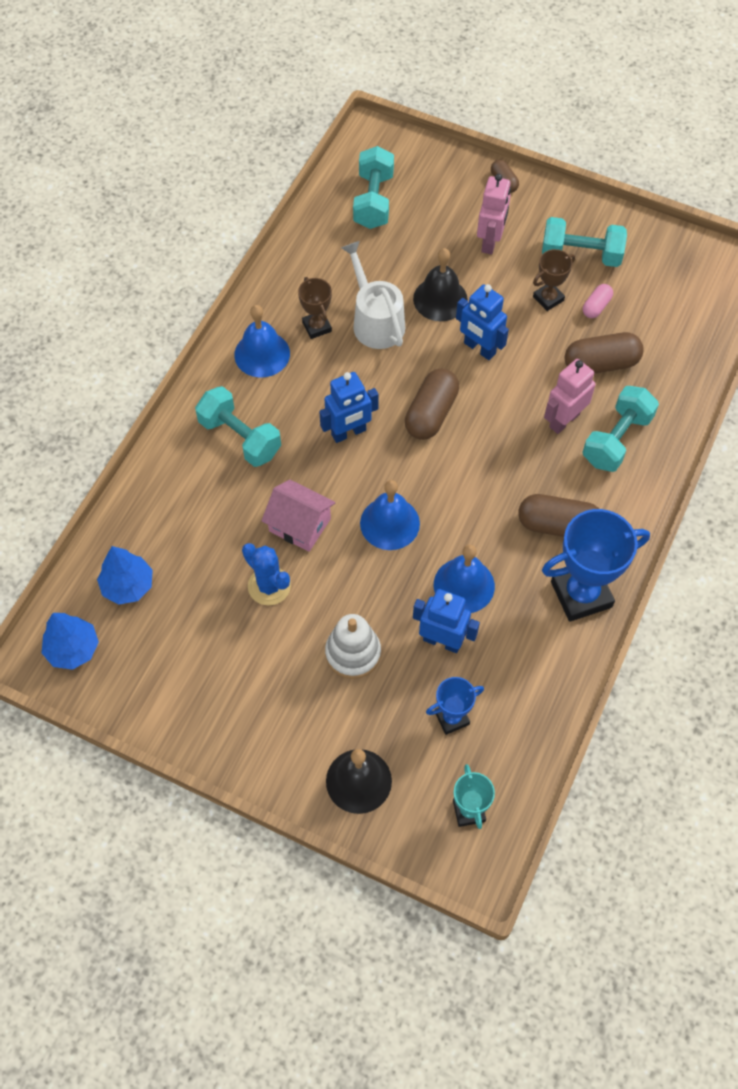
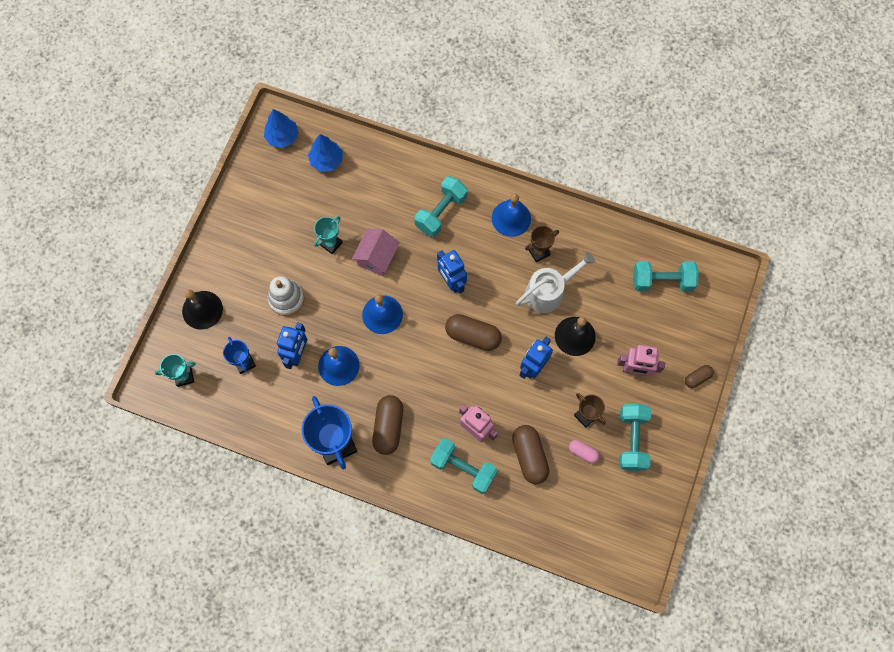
camera: 85 degrees right, 10 degrees up
(269, 586) = (331, 243): blue cactus -> turquoise trophy

